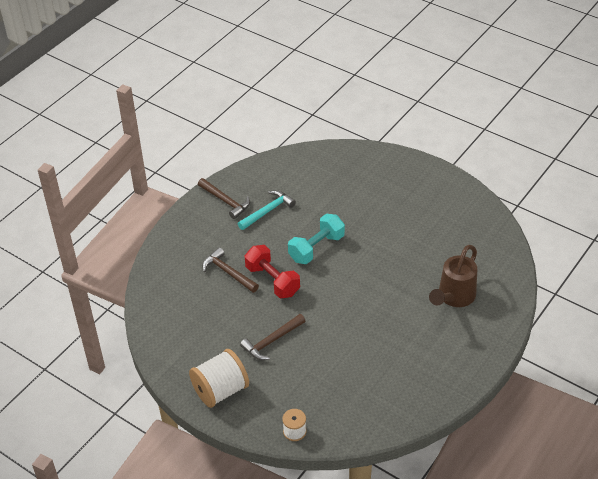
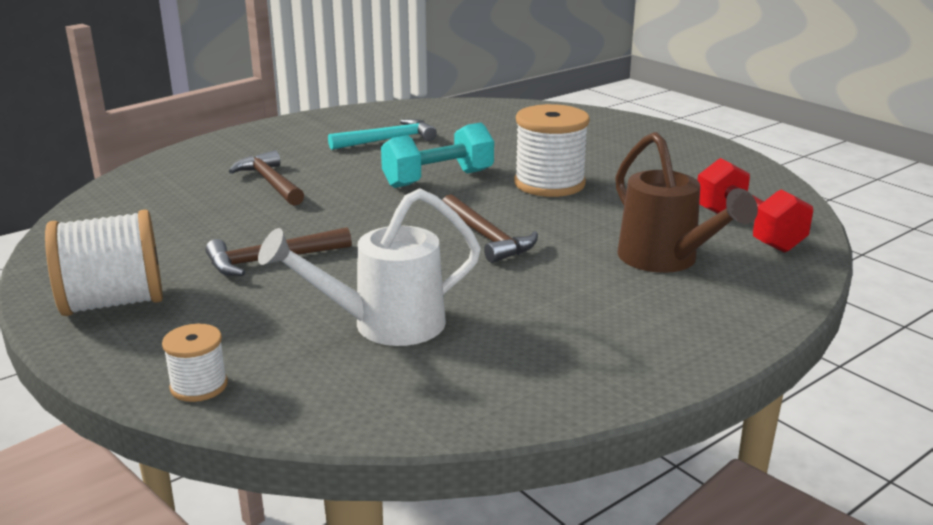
camera: 15 degrees right, 20 degrees down
(226, 201) = (332, 126): brown hammer -> brown hammer (487, 238)
(272, 281) = (335, 199): red dumbbell -> red dumbbell (747, 230)
(349, 375) = (385, 325): none -> white watering can
(376, 239) = (549, 183): none -> white spool
(454, 297) = (665, 260): brown watering can -> brown watering can turned 75 degrees counterclockwise

